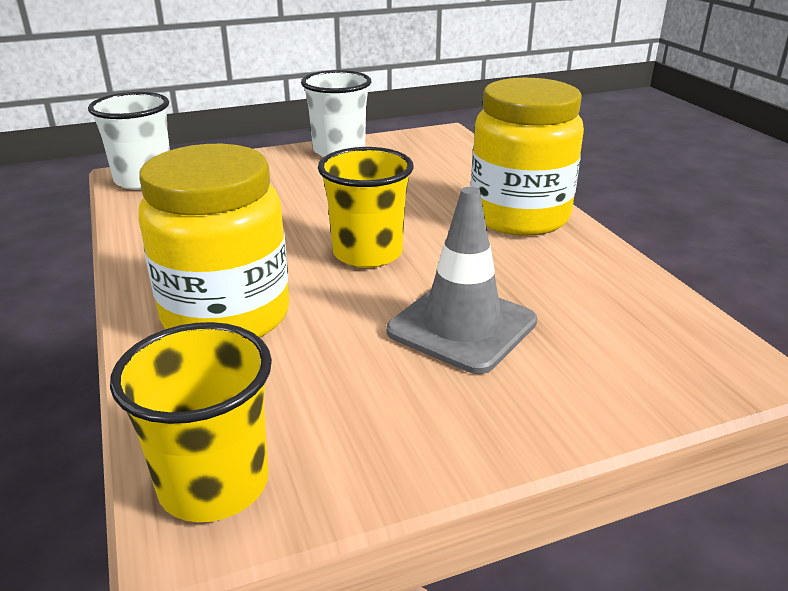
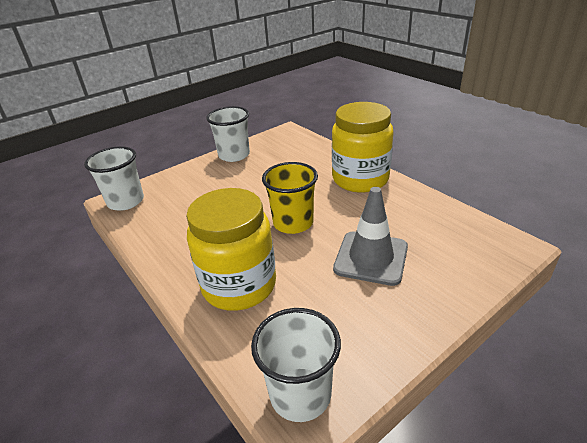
camera: 15 degrees left, 5 degrees up
(214, 484) = (300, 394): yellow cup -> white cup

